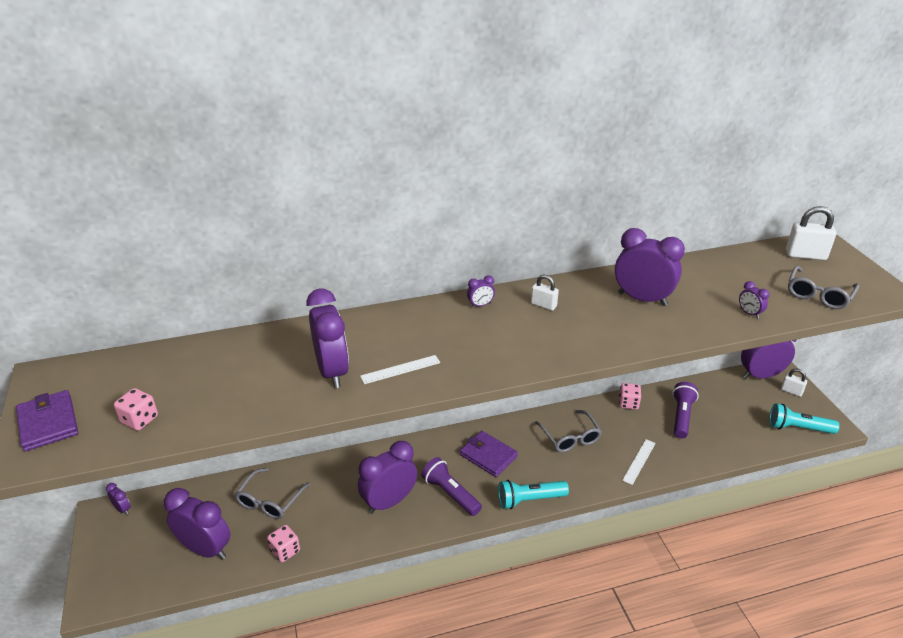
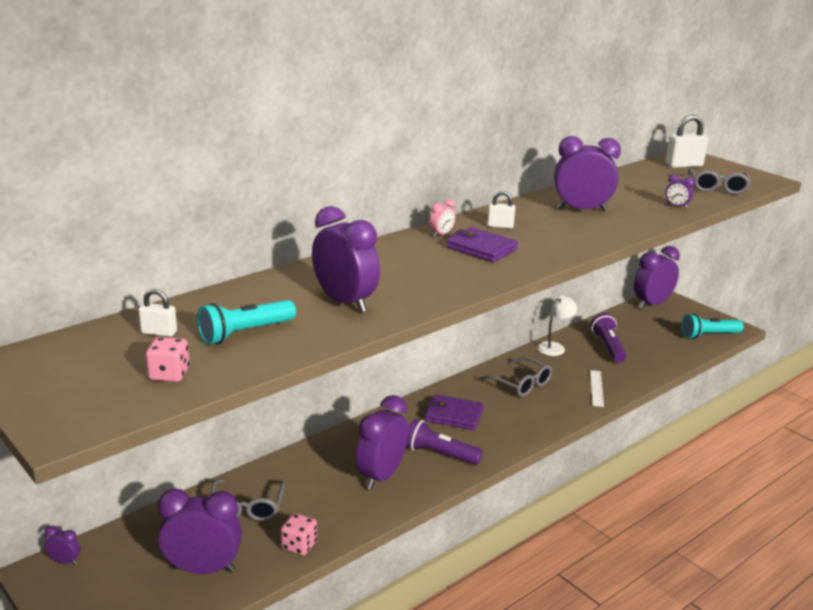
camera: 25 degrees left, 10 degrees down
(48, 423) = (57, 398): purple wallet -> purple wallet (481, 248)
(400, 369) = (412, 289): white ruler -> none
(480, 305) = (441, 234): purple clock -> pink clock
(529, 500) = (520, 440): turquoise flashlight -> turquoise flashlight (245, 333)
(628, 403) = (554, 347): pink dice -> white lamp
(791, 391) = (684, 310): white padlock -> white padlock (159, 332)

